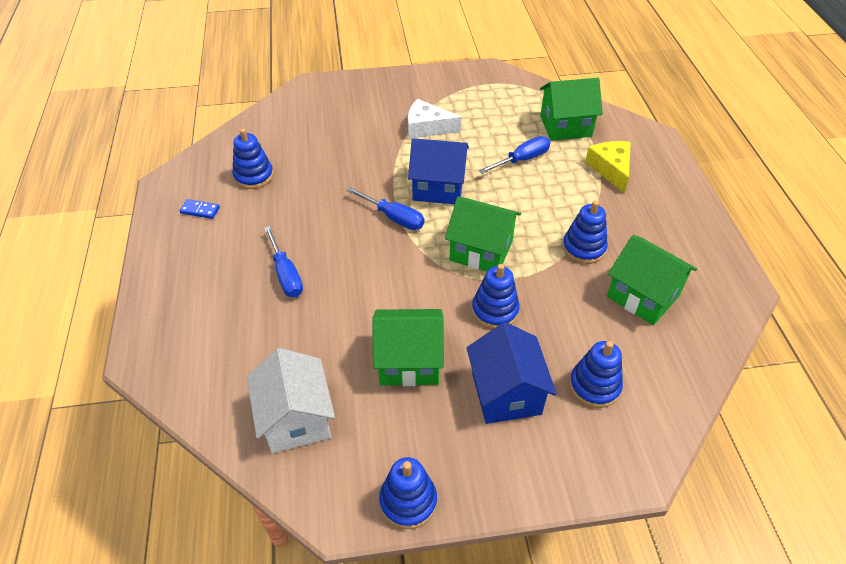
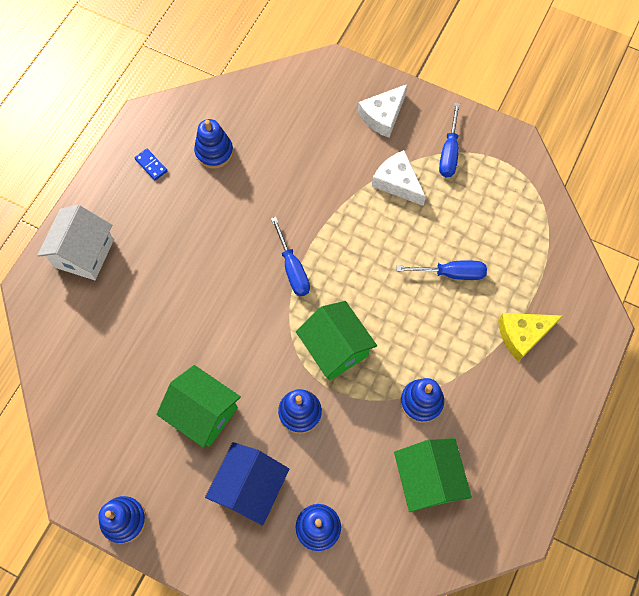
camera: 35 degrees right, 20 degrees up
(286, 275) = (172, 274): blue screwdriver -> blue screwdriver (449, 153)
(296, 419) = (97, 406): white house -> white house (84, 253)
(378, 96) = (383, 116): none -> white cheese
(438, 187) = (353, 259): blue house -> none
(565, 126) = (527, 258): green house -> none
(610, 169) = (523, 335): yellow cheese -> yellow cheese turned 135 degrees counterclockwise

